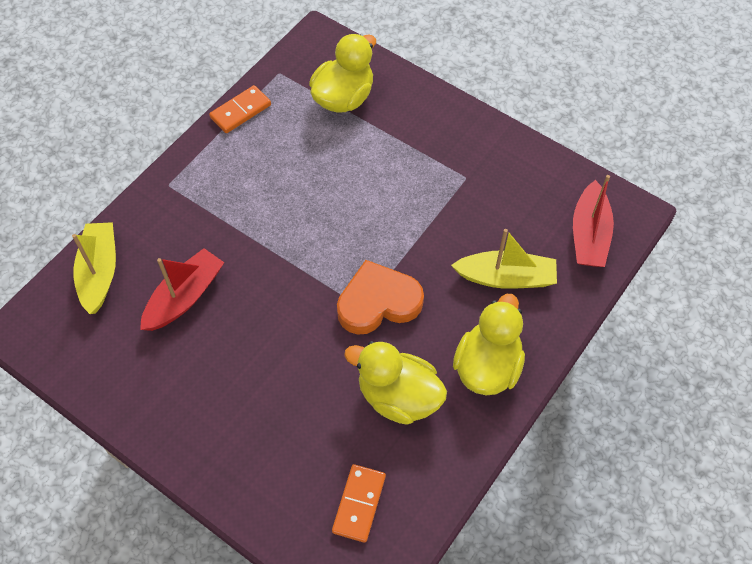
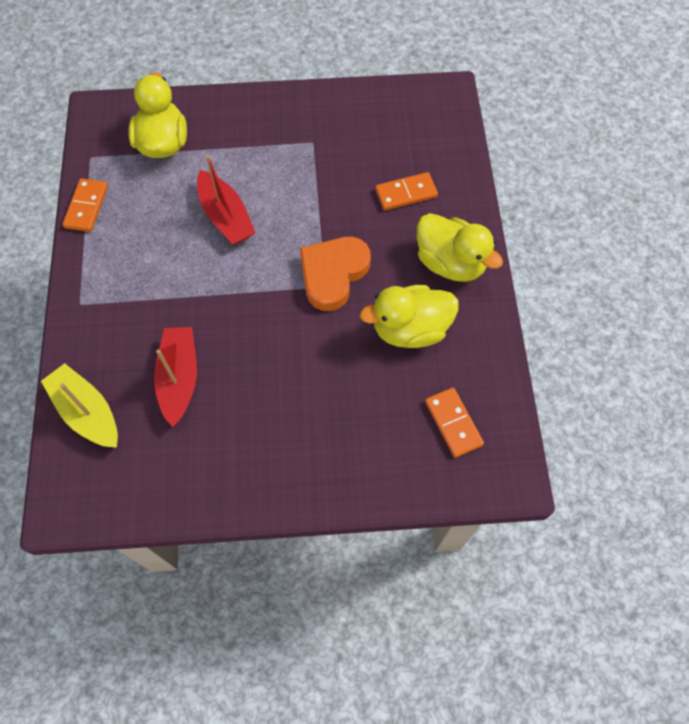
camera: 40 degrees left, 5 degrees up
(487, 366) = (450, 263): yellow duck -> yellow duck turned 150 degrees clockwise
(506, 277) = (406, 193): yellow boat -> orange domino
(589, 235) = (434, 126): red boat -> red boat (226, 216)

